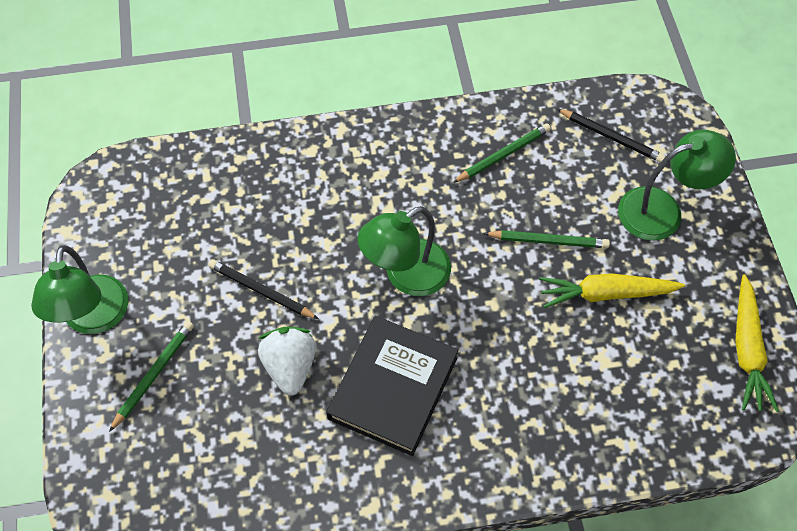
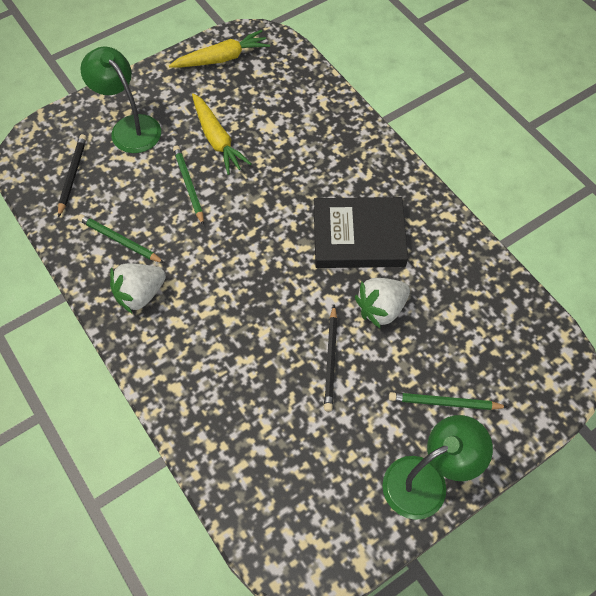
camera: 115 degrees left, 0 degrees up
(406, 275) = (264, 264): green lamp -> none
(427, 153) = (140, 294): none -> white strawberry

